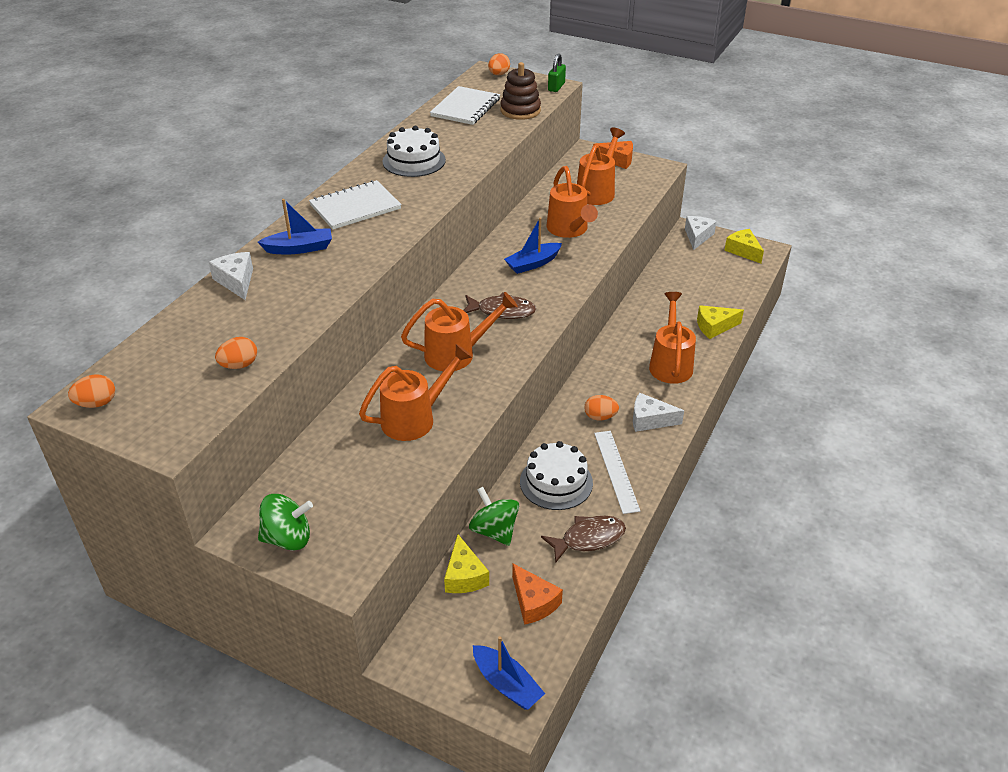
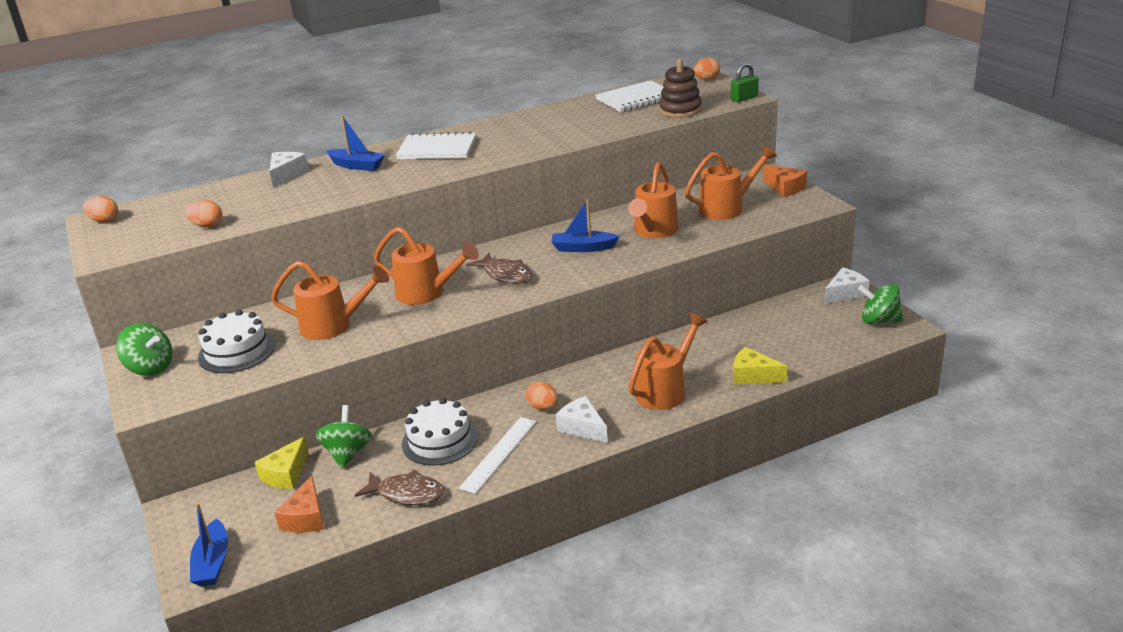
camera: 40 degrees right, 10 degrees down
(414, 161) = (531, 128): white cake -> white cake (236, 351)
(743, 251) = (879, 320): yellow cheese -> green spinning top

